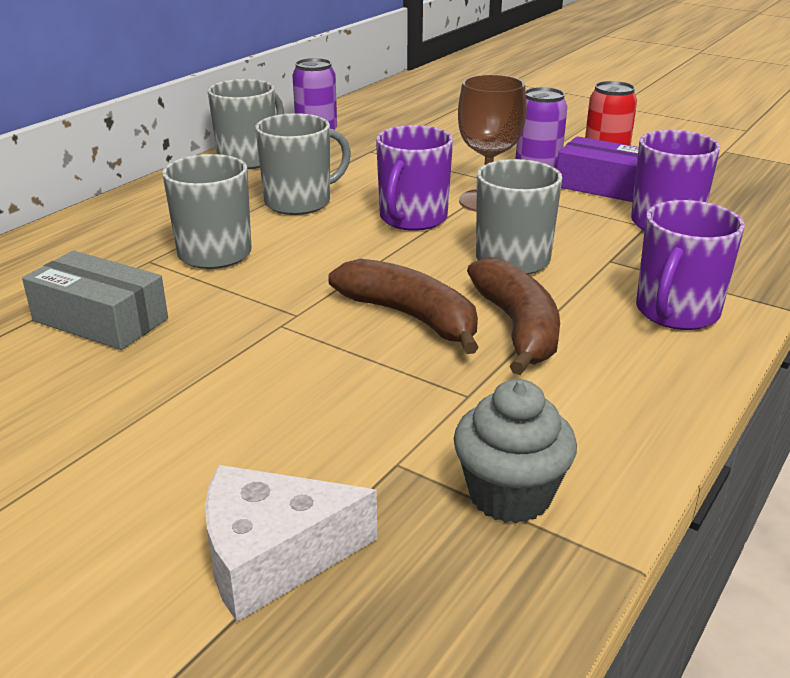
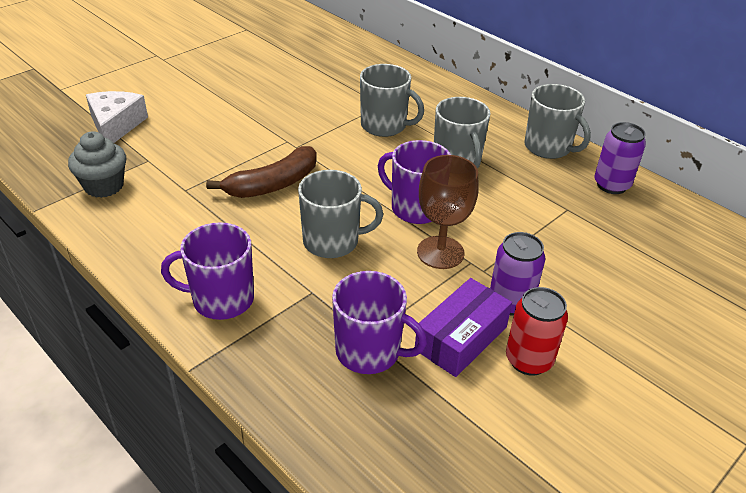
camera: 100 degrees right, 10 degrees up
(100, 320) = (318, 91): grey box -> none
(517, 327) = (240, 222): brown banana -> none
(676, 312) = (221, 299): purple mug -> purple mug turned 45 degrees counterclockwise

